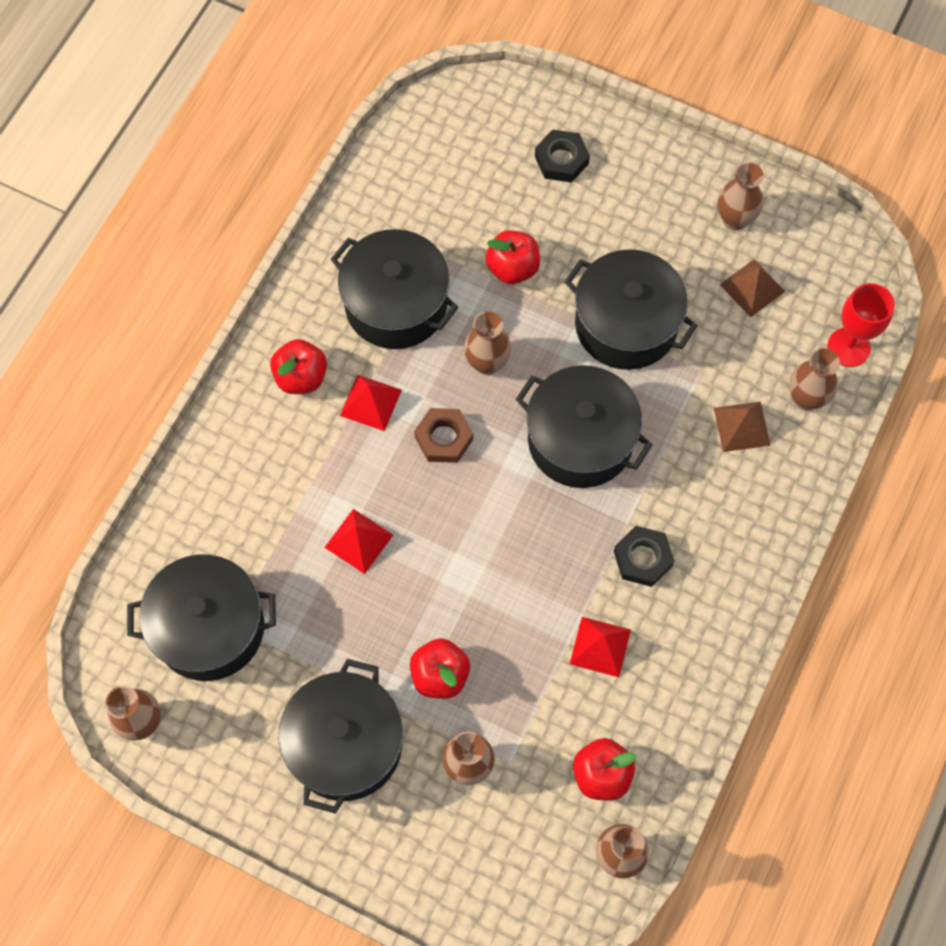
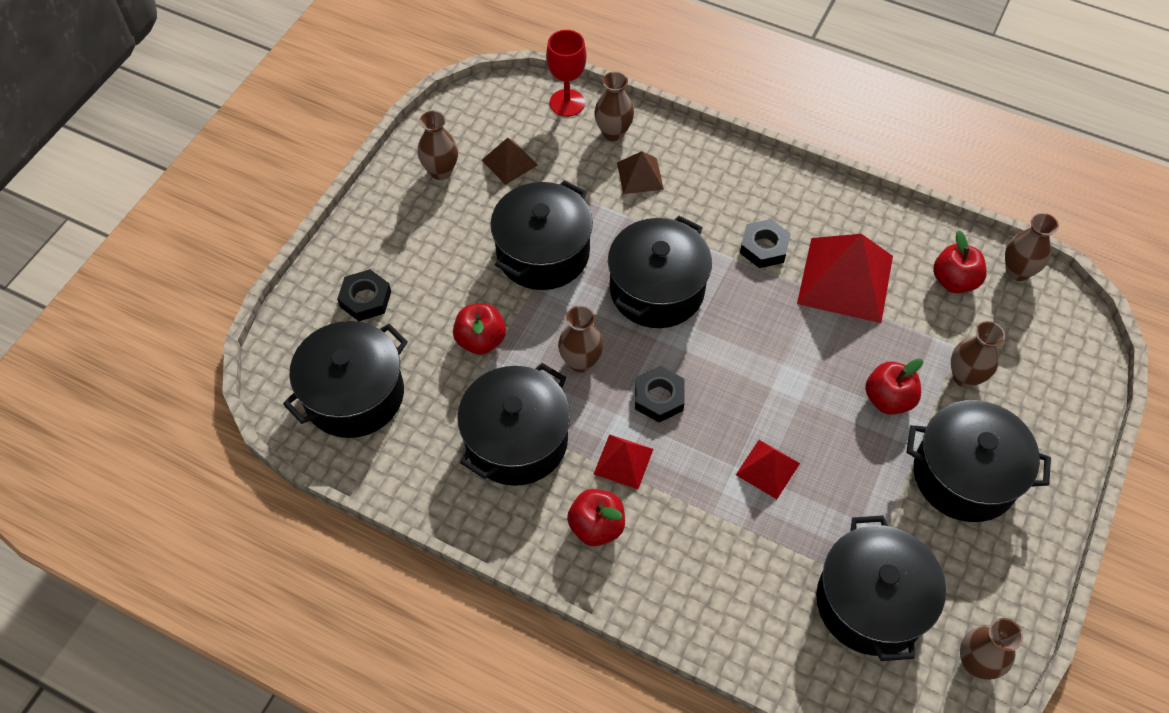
camera: 90 degrees left, 10 degrees down
(444, 438) = (659, 397): brown nut -> black nut
(449, 159) = (354, 395): none -> black pot
(600, 646) = (845, 279): red pyramid -> red pyramid, size x1.94

